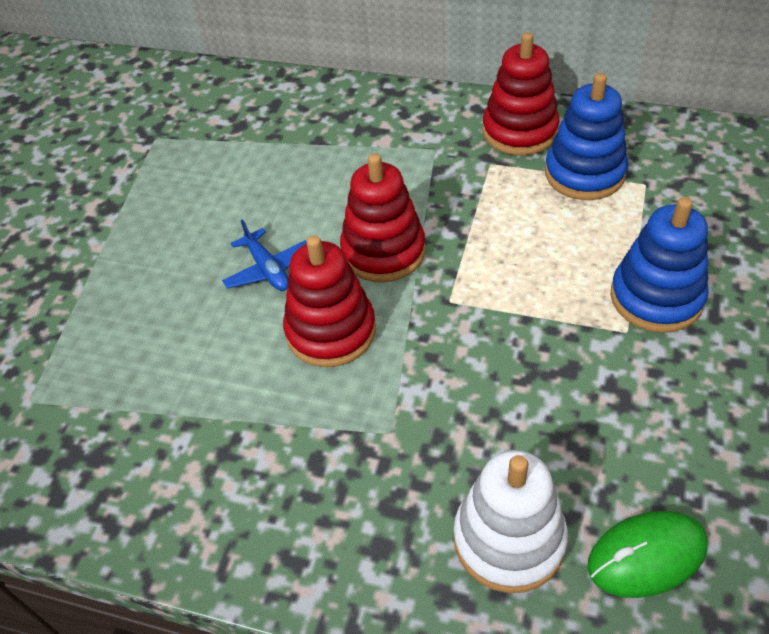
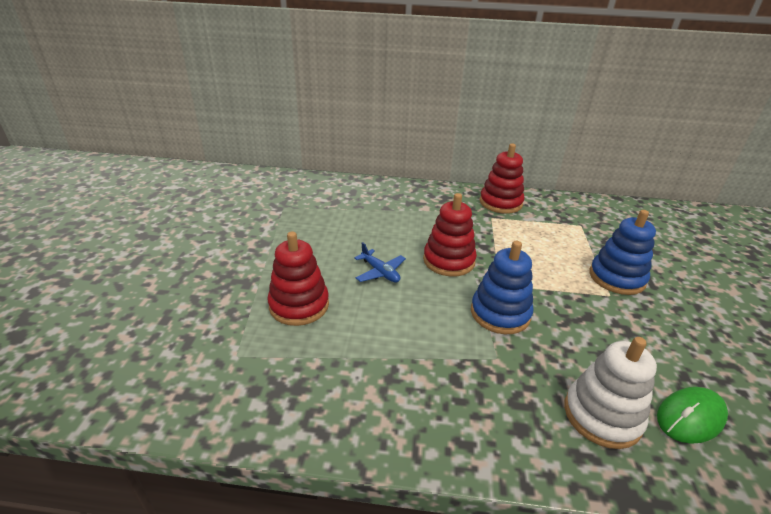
camera: 15 degrees left, 15 degrees down
(331, 331) = (434, 303): red stacking toy -> red stacking toy (299, 305)
(584, 173) = (545, 221): blue stacking toy -> blue stacking toy (500, 313)

